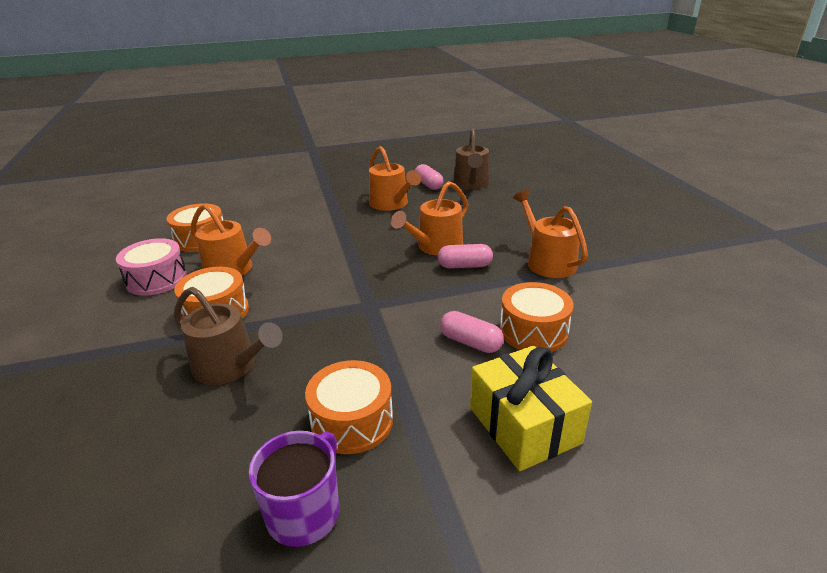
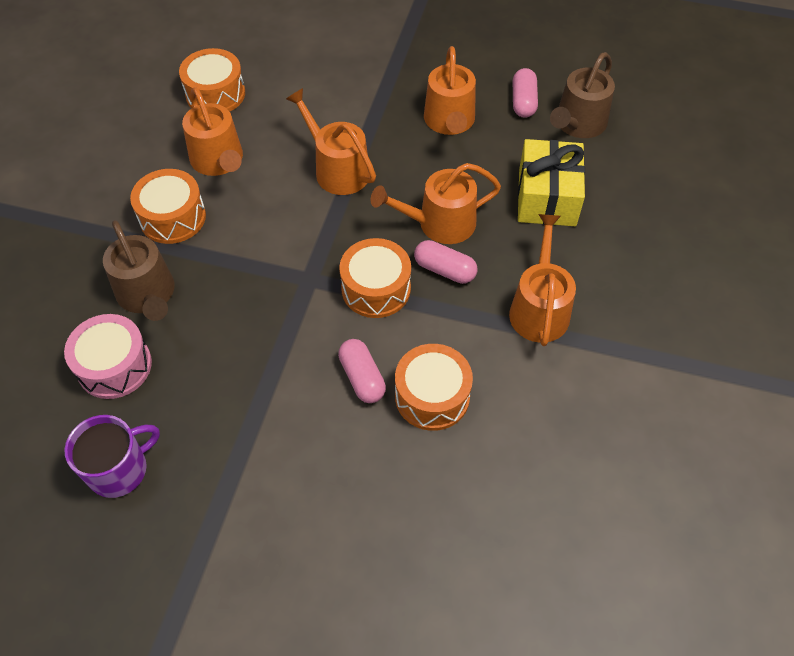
camera: 30 degrees right, 25 degrees up
(156, 279) = (146, 142): pink drum -> pink drum (114, 366)
(335, 245) = (338, 169): none -> orange watering can
(352, 421) = (202, 408): orange drum -> orange drum (376, 288)
(524, 425) = (329, 491): yellow gift -> yellow gift (547, 197)

